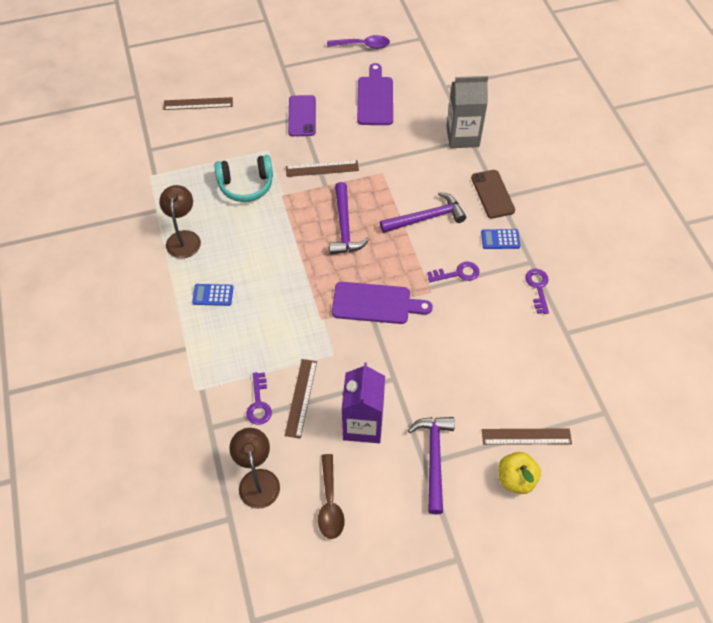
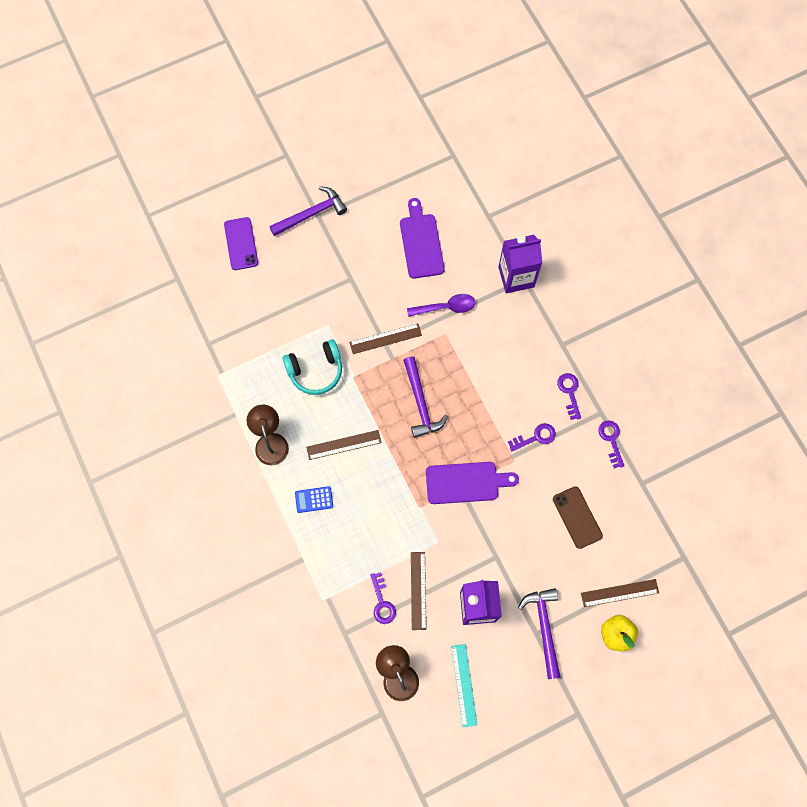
camera: 10 degrees left, 15 degrees up
(198, 104) = (243, 278): brown ruler -> brown ruler (344, 445)
(302, 116) = (352, 277): purple phone -> purple phone (241, 244)
(330, 503) = (464, 685): brown spoon -> turquoise ruler
(363, 45) = (395, 174): purple spoon -> purple spoon (446, 307)
(426, 218) = (496, 380): purple hammer -> purple hammer (311, 214)
(462, 136) = (516, 277): grey carton -> purple carton
(492, 194) = (555, 341): brown phone -> brown phone (577, 517)
(500, 239) = (569, 392): blue calculator -> purple key

